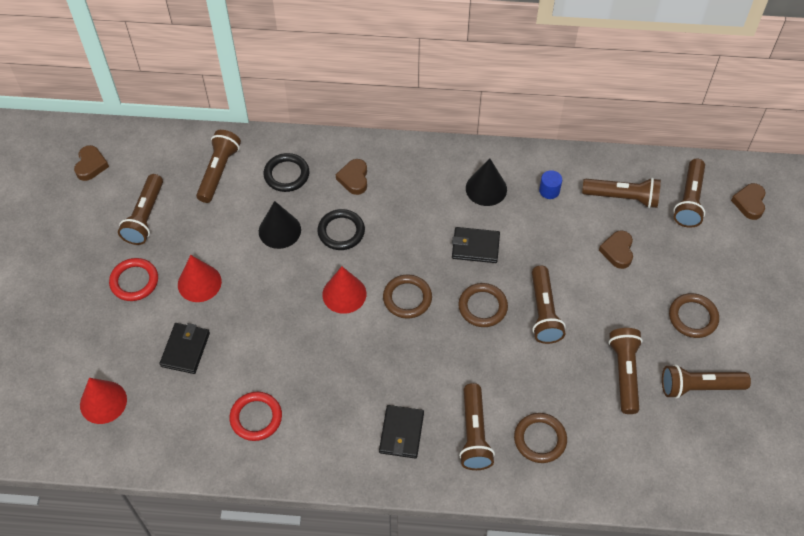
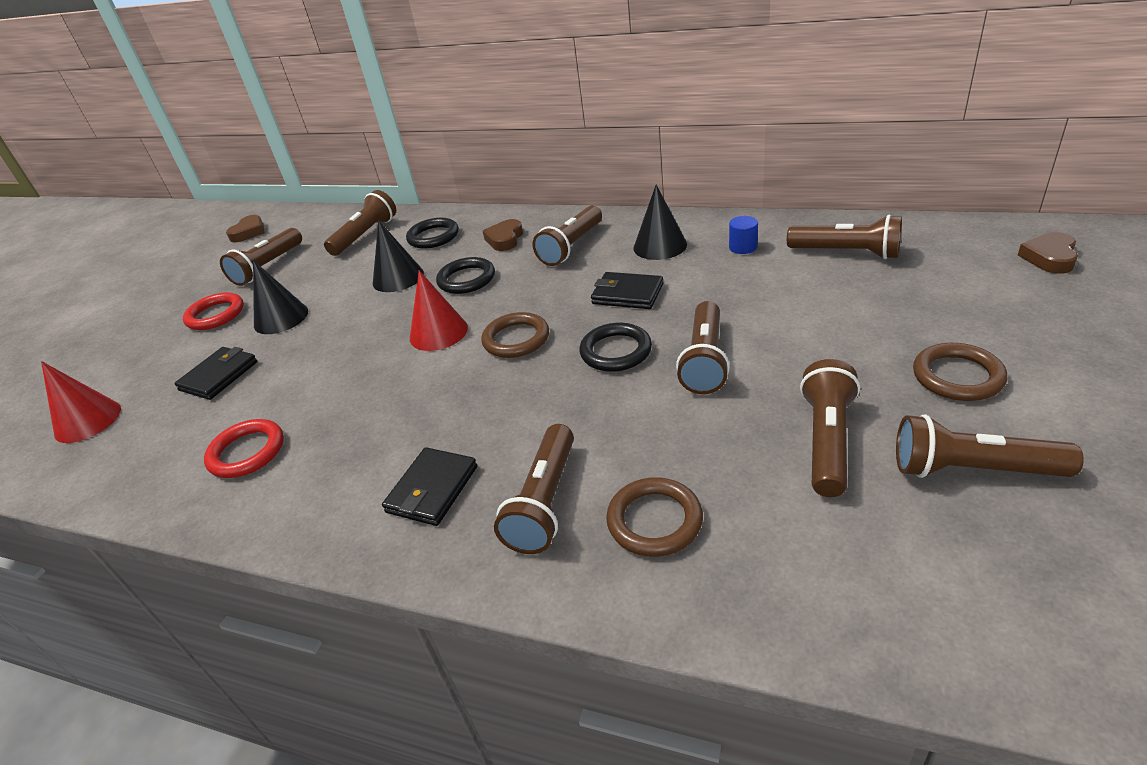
camera: 20 degrees right, 20 degrees down
(199, 283) = (281, 318): red cone -> black cone
(482, 307) = (616, 351): brown ring -> black ring
(617, 251) = (832, 301): brown heart -> none
(689, 200) = (949, 255): brown flashlight -> brown flashlight (571, 247)

